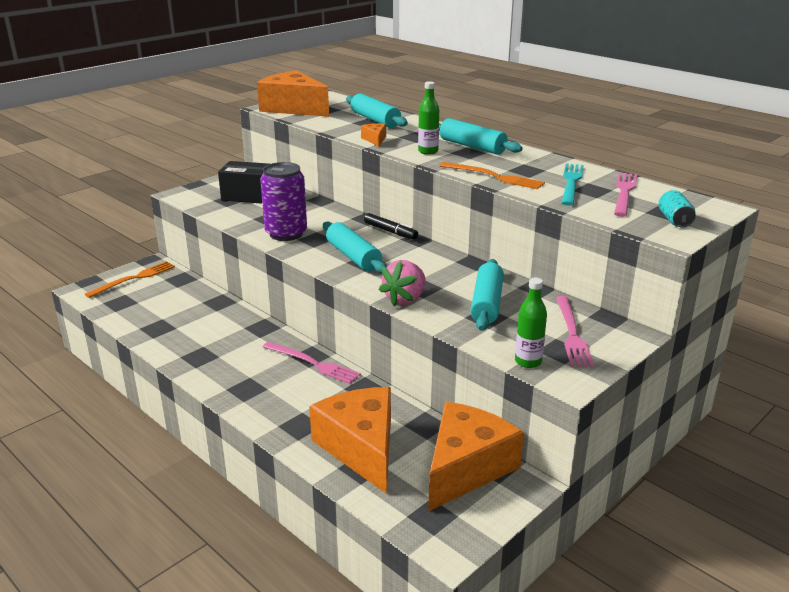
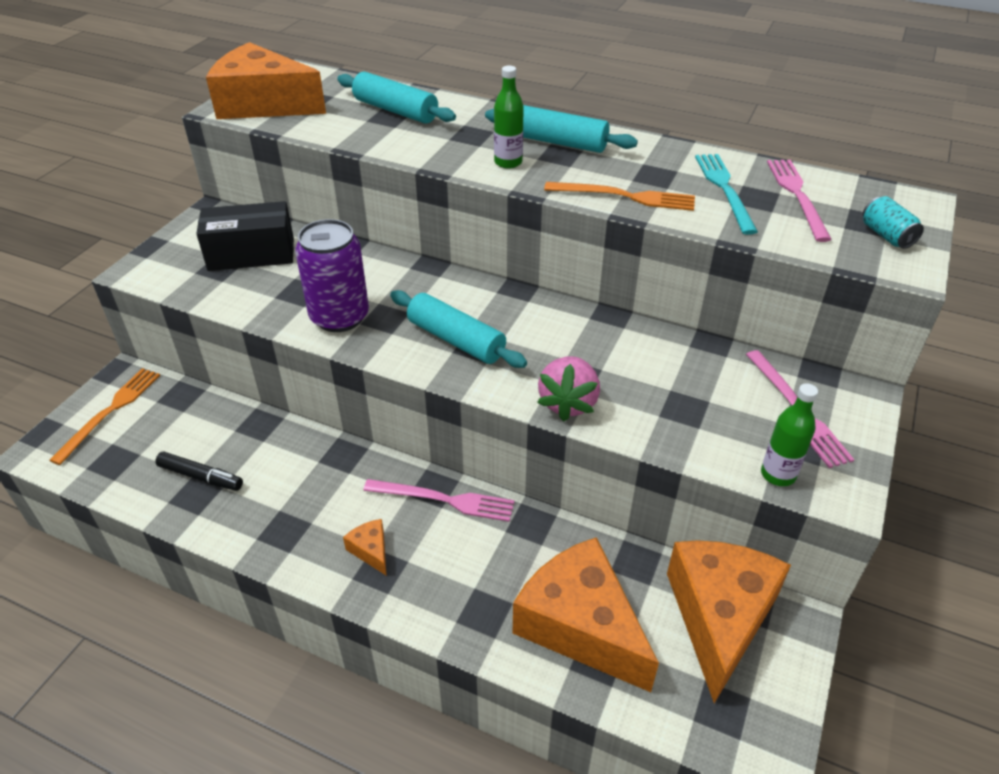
camera: 20 degrees left, 15 degrees up
(375, 140) = (421, 151): orange cheese -> orange cheese (371, 550)
(390, 231) = (477, 282): black marker -> black marker (201, 477)
(486, 303) = (671, 385): turquoise rolling pin -> none

